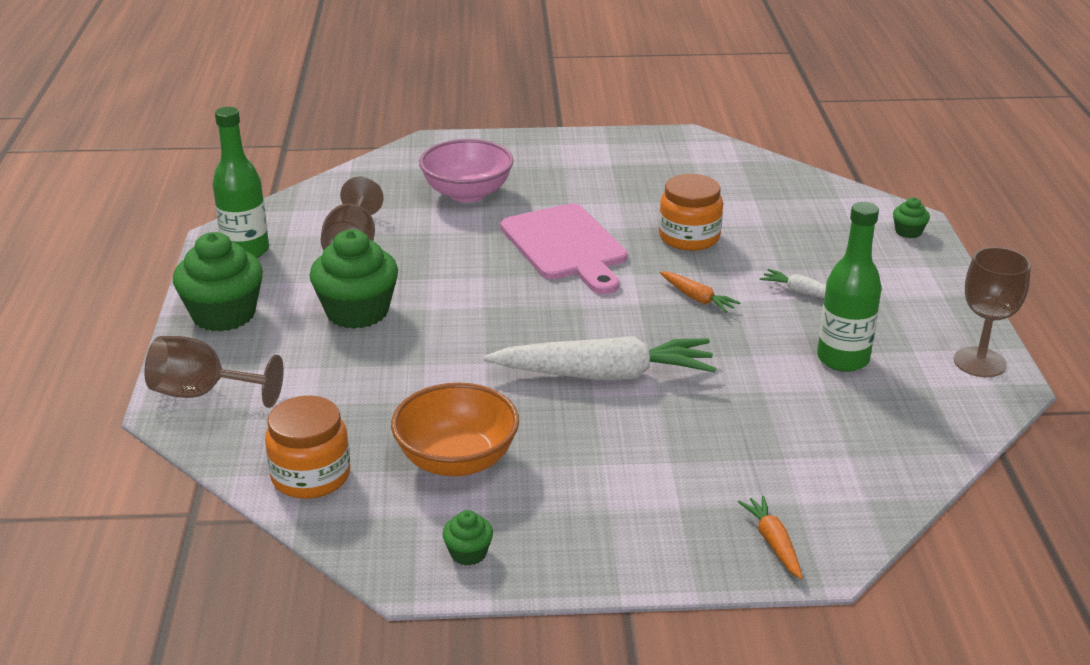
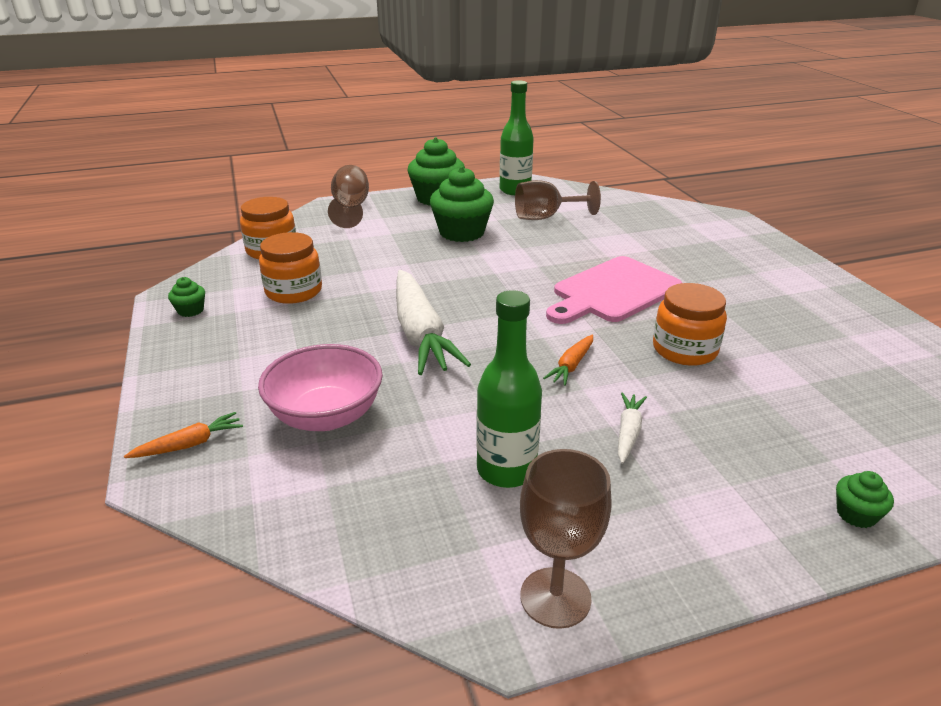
camera: 75 degrees right, 0 degrees up
(457, 460) = (294, 291): orange bowl -> orange jar
(467, 193) = (661, 241): pink bowl -> pink bowl (326, 416)

